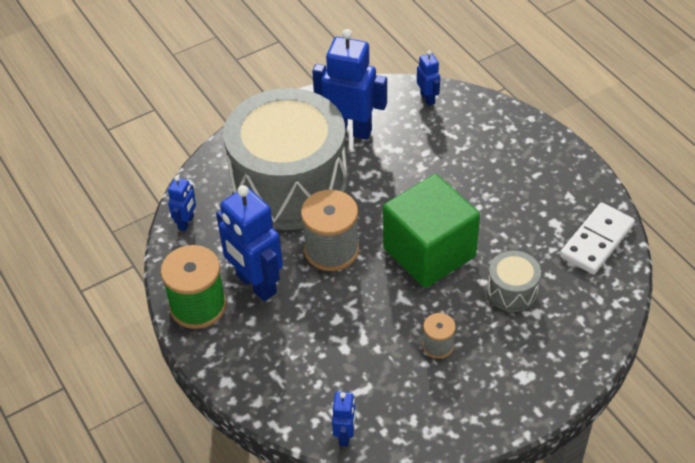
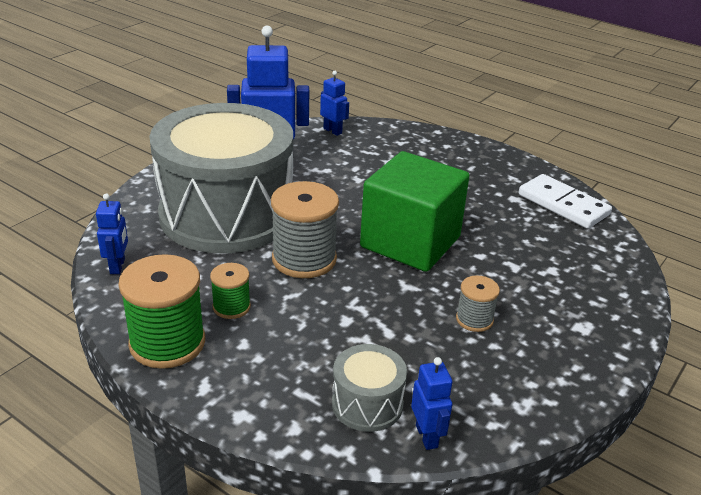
camera: 25 degrees left, 15 degrees down
(256, 284) = (231, 307): blue robot -> green spool
(512, 291) = (515, 257): grey drum -> grey drum (367, 404)
(597, 241) = (563, 204): white domino -> white domino turned 60 degrees counterclockwise

